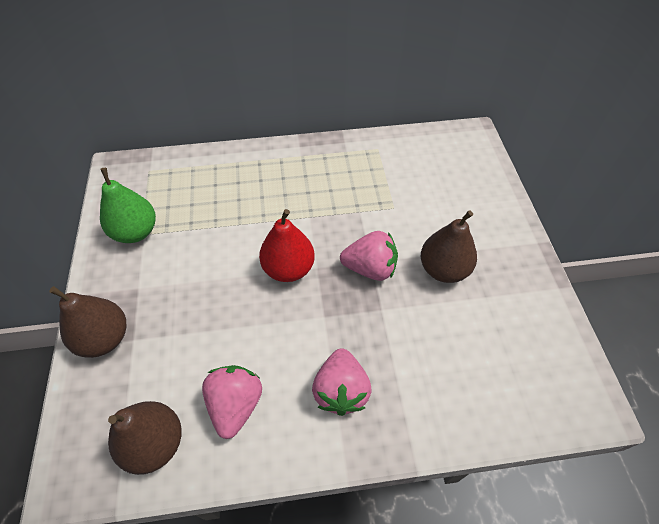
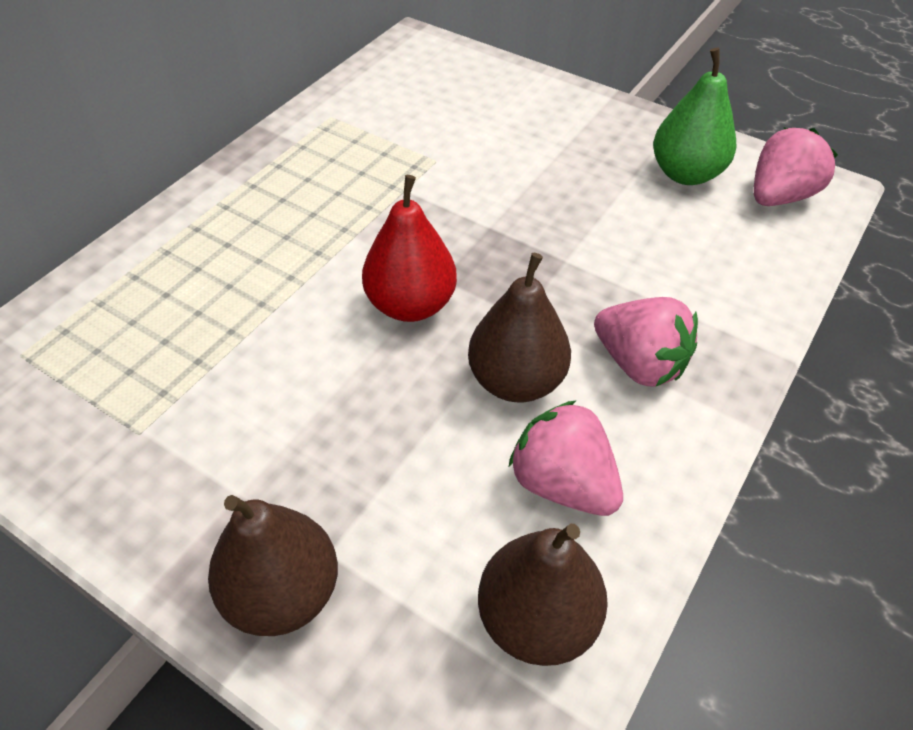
camera: 50 degrees left, 5 degrees down
(136, 232) = (124, 438): green pear -> green pear (685, 174)
(370, 268) = (498, 233): pink strawberry -> pink strawberry (779, 196)
(443, 269) = (568, 179): brown pear -> brown pear (516, 381)

